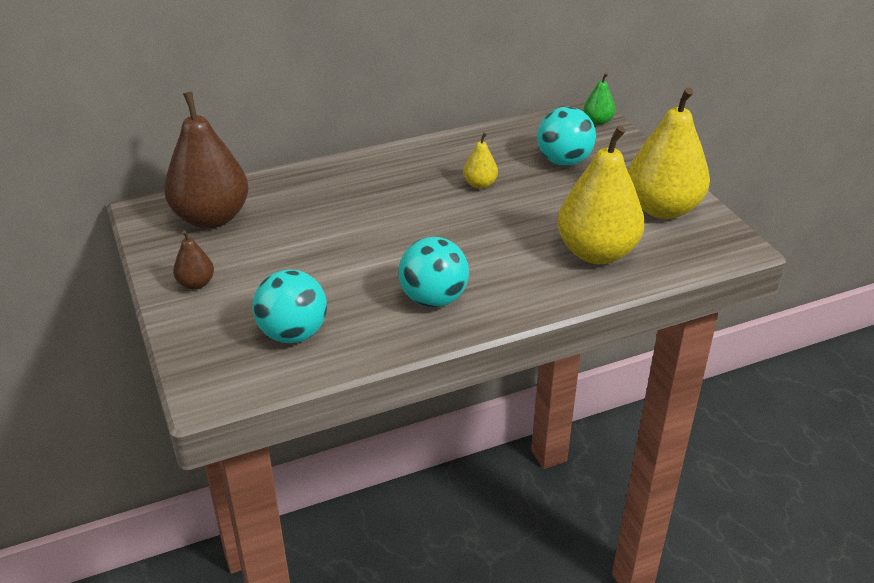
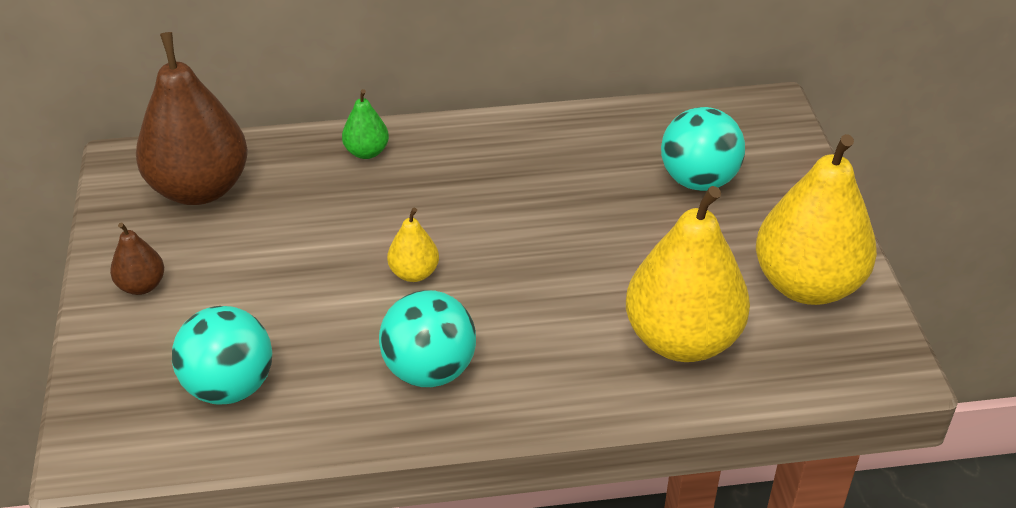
camera: 15 degrees right, 5 degrees up
(480, 184) = (566, 198): yellow pear -> yellow pear (414, 273)
(598, 121) = (775, 121): green pear -> green pear (366, 152)

